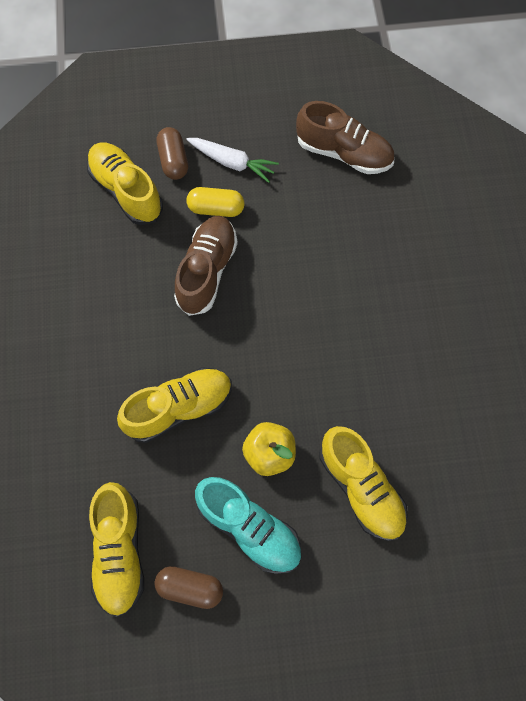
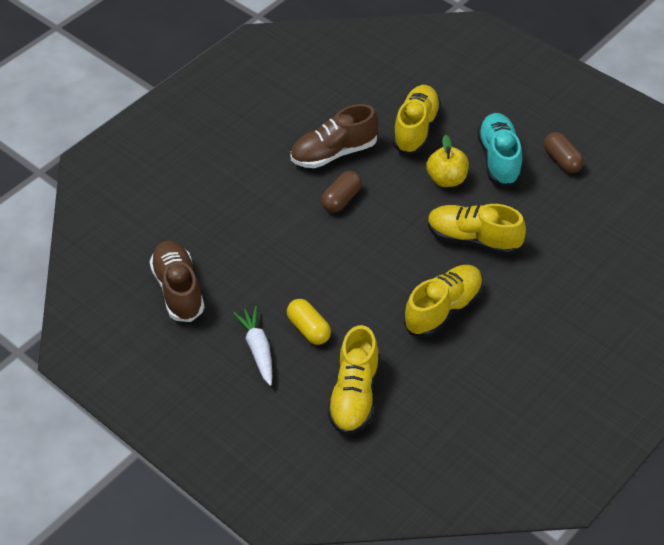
camera: 130 degrees left, 20 degrees down
(120, 552) = (586, 203): yellow shoe -> yellow shoe (443, 310)
(173, 160) = (295, 387): brown capsule -> brown capsule (341, 199)
(207, 271) = (364, 297): brown shoe -> brown shoe (334, 153)

